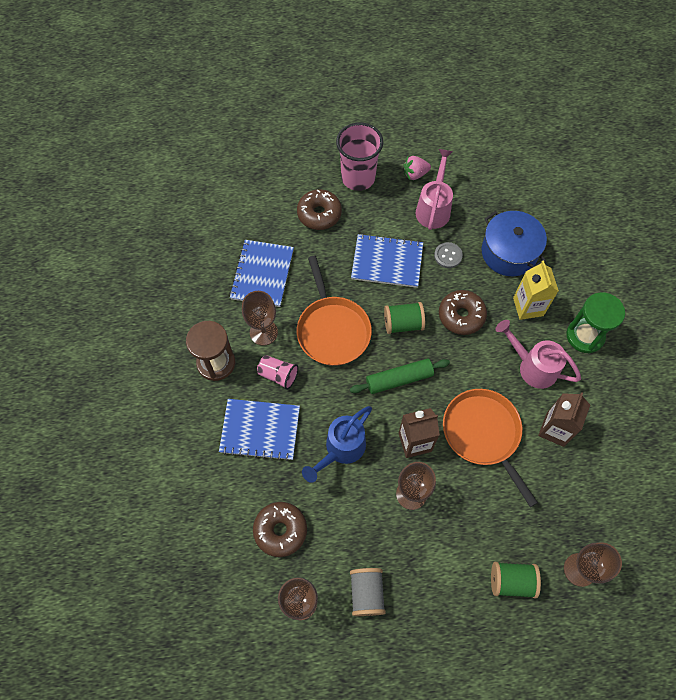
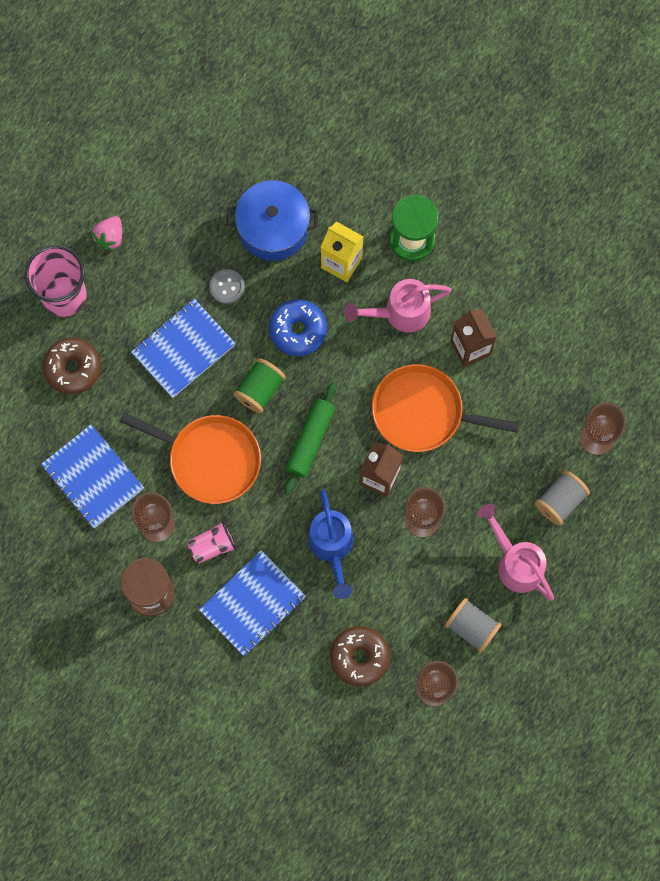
camera: 50 degrees left, 10 degrees up
(434, 208) = (164, 254): pink watering can -> pink watering can (516, 563)
(461, 316) = (298, 330): brown donut -> blue donut
(511, 581) = (560, 501): green spool -> grey spool

